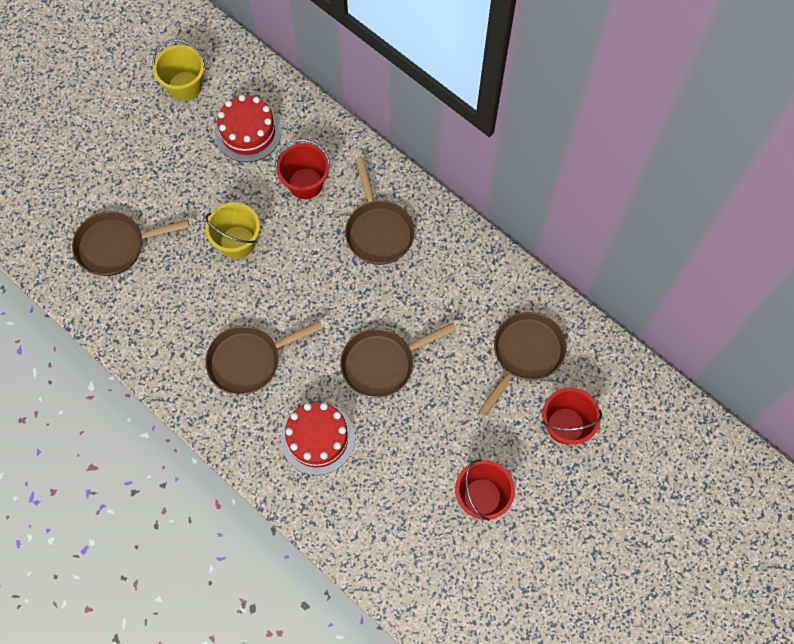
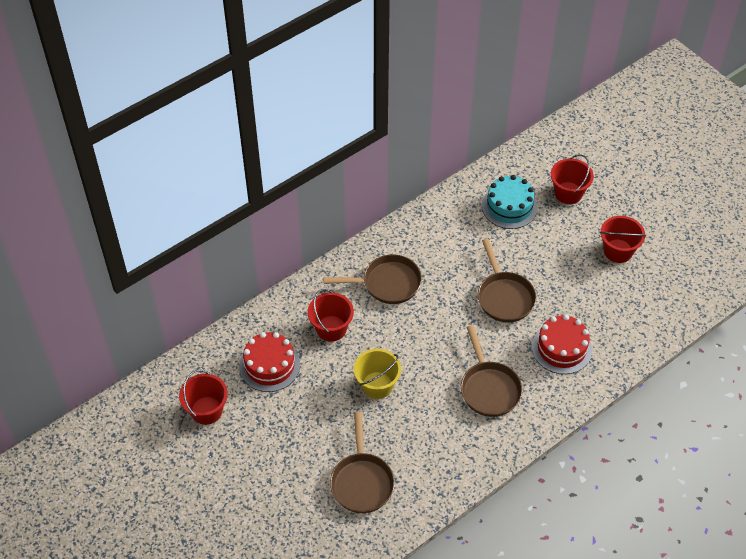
camera: 80 degrees left, 15 degrees down
(185, 86) = (206, 410): yellow bucket -> red bucket
(525, 354) = (509, 206): brown pan -> turquoise cake

